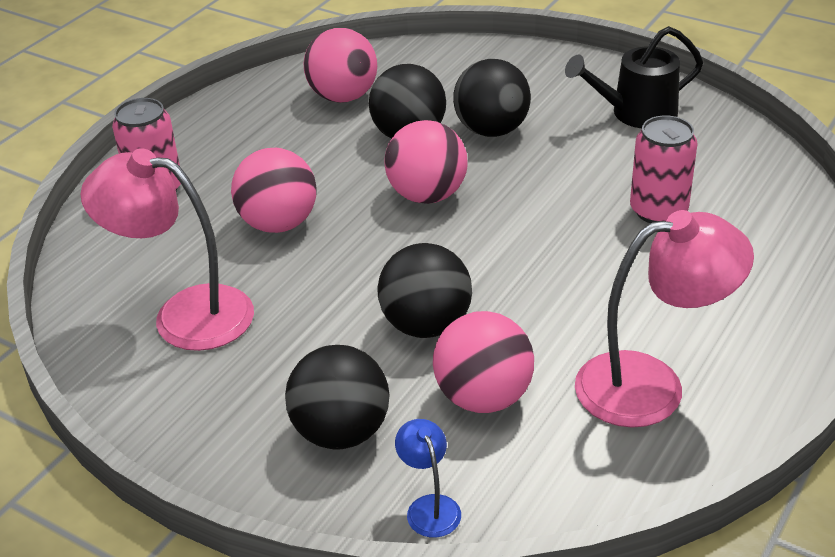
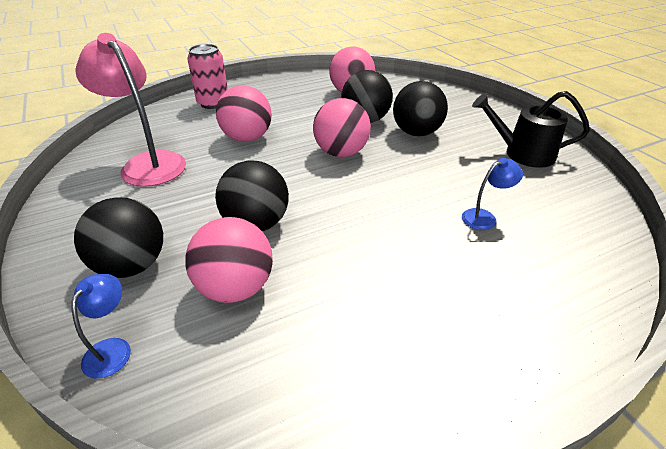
camera: 30 degrees right, 0 degrees up
(651, 385) = (359, 343): pink lamp -> none
(658, 211) = (484, 217): pink can -> blue lamp

